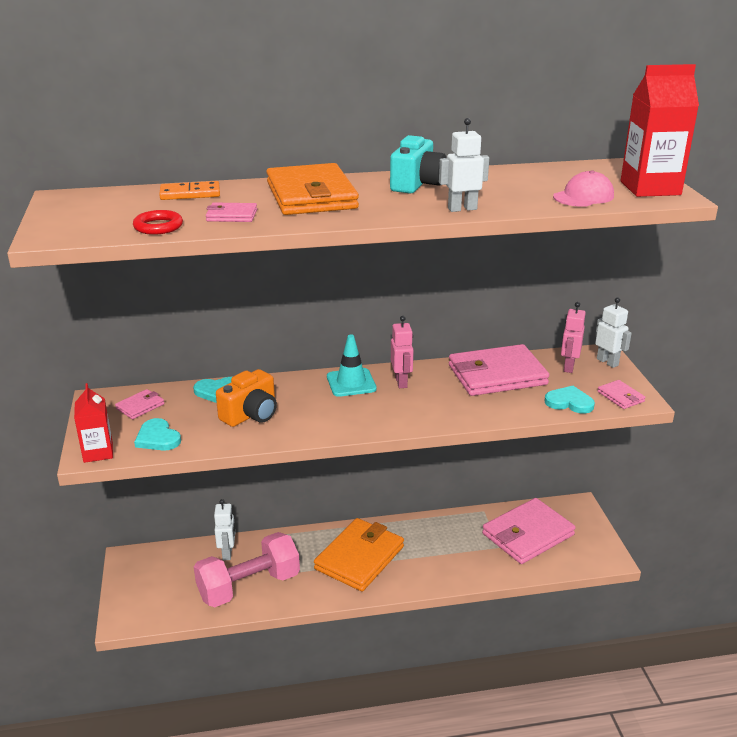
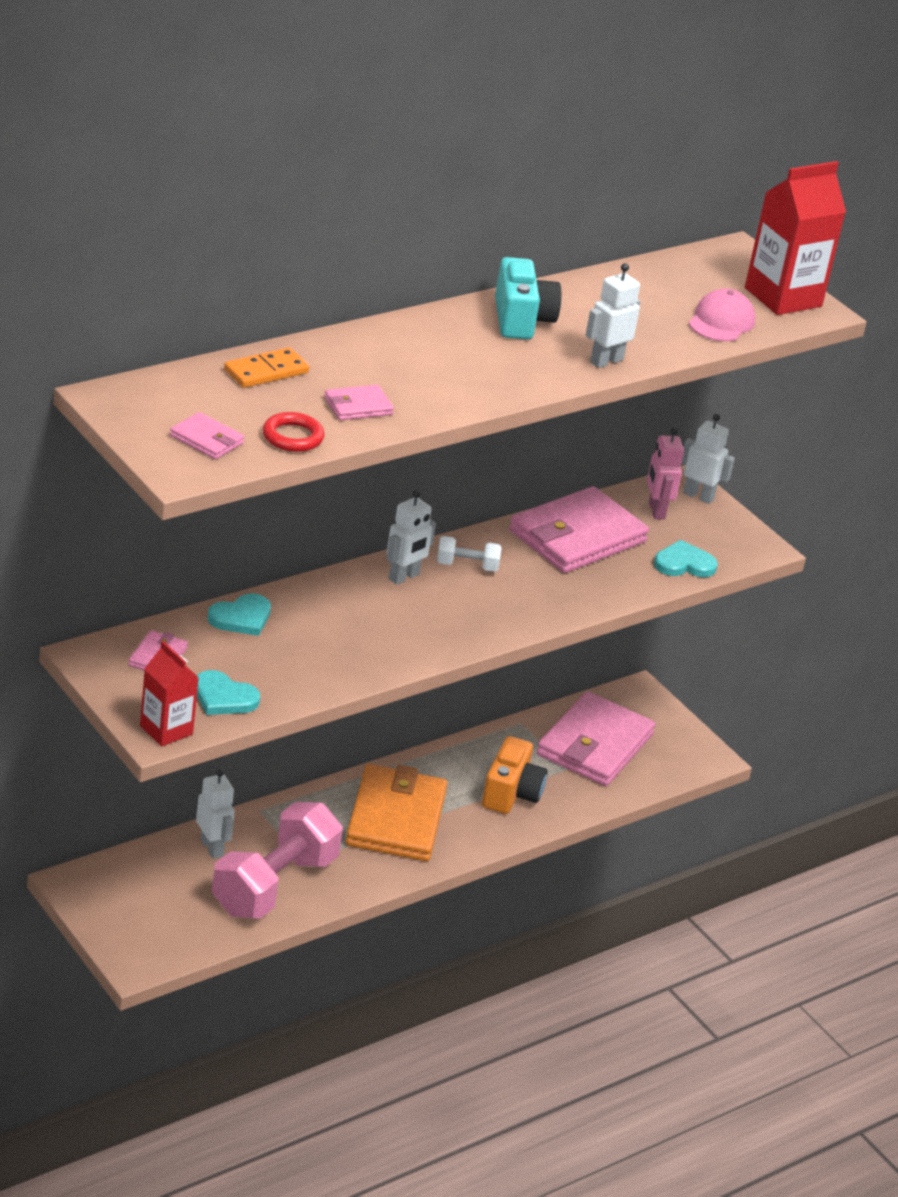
camera: 30 degrees left, 5 degrees up
(251, 414) = (313, 645): orange camera -> orange camera (511, 793)
(311, 196) = (416, 357): orange wallet -> none
(351, 383) = (404, 577): turquoise traffic cone -> white robot
(401, 382) = (466, 566): pink robot -> white dumbbell
(620, 396) = (738, 546): pink wallet -> pink wallet (206, 439)

